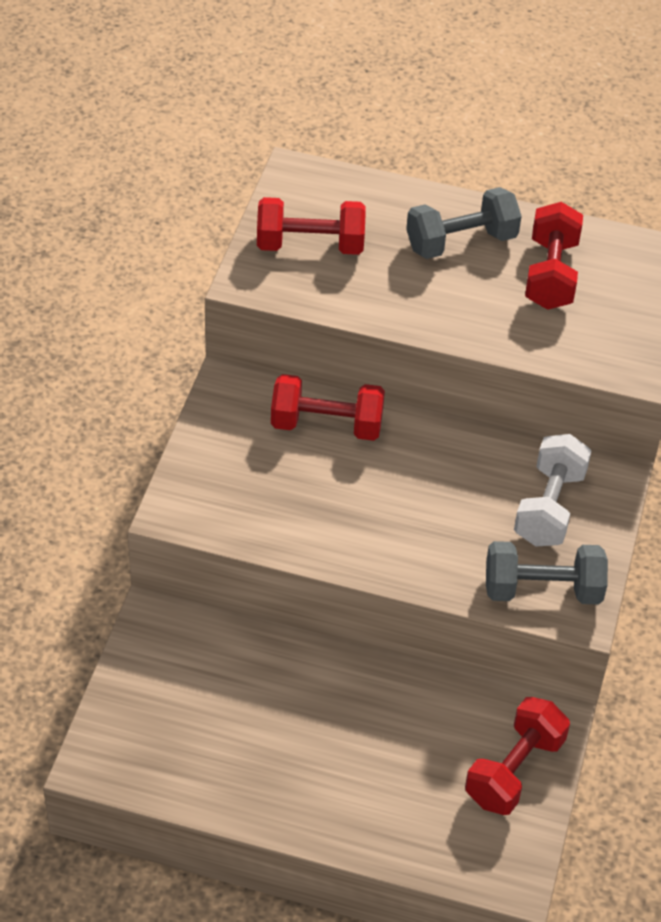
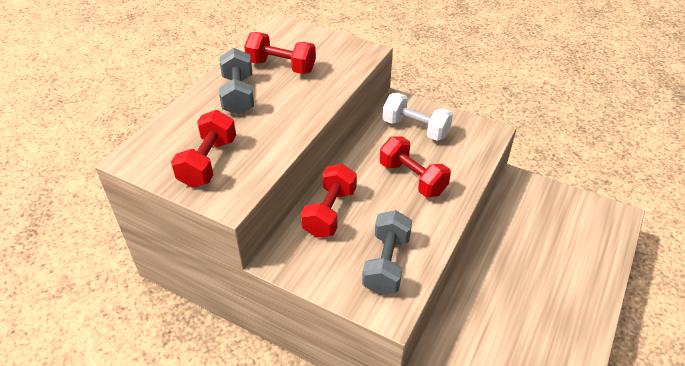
camera: 75 degrees left, 5 degrees down
(514, 770) = (551, 202): red dumbbell -> red dumbbell (412, 179)
(542, 590) = (473, 142): grey dumbbell -> grey dumbbell (386, 264)

